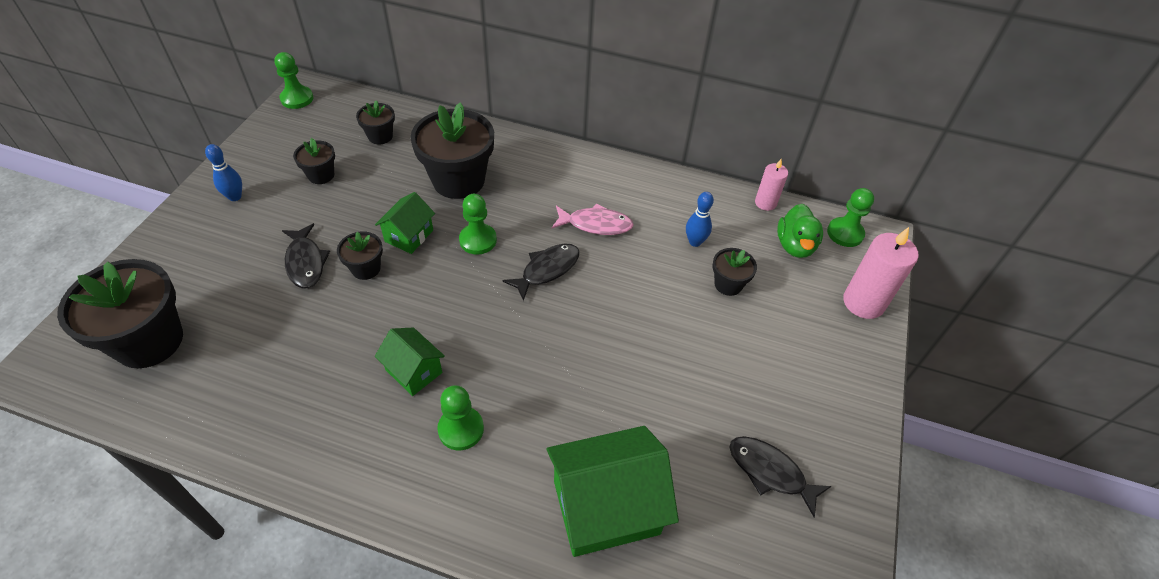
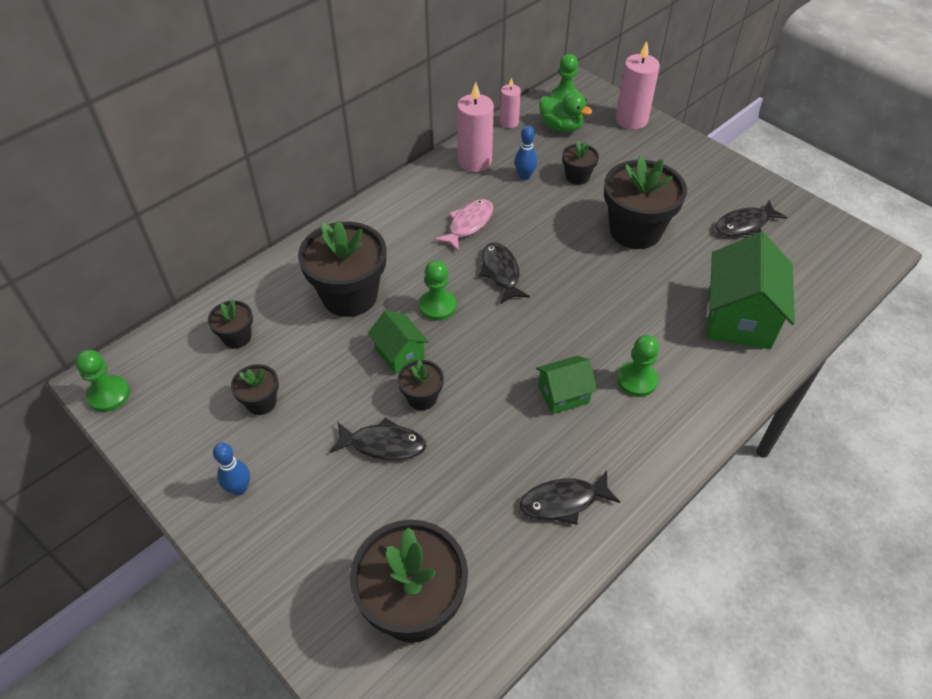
camera: 60 degrees left, 0 degrees up
(284, 413) = (563, 501): none -> black fish
(681, 362) = (635, 230): none -> black flower pot
(686, 198) = (474, 161): none -> pink candle

